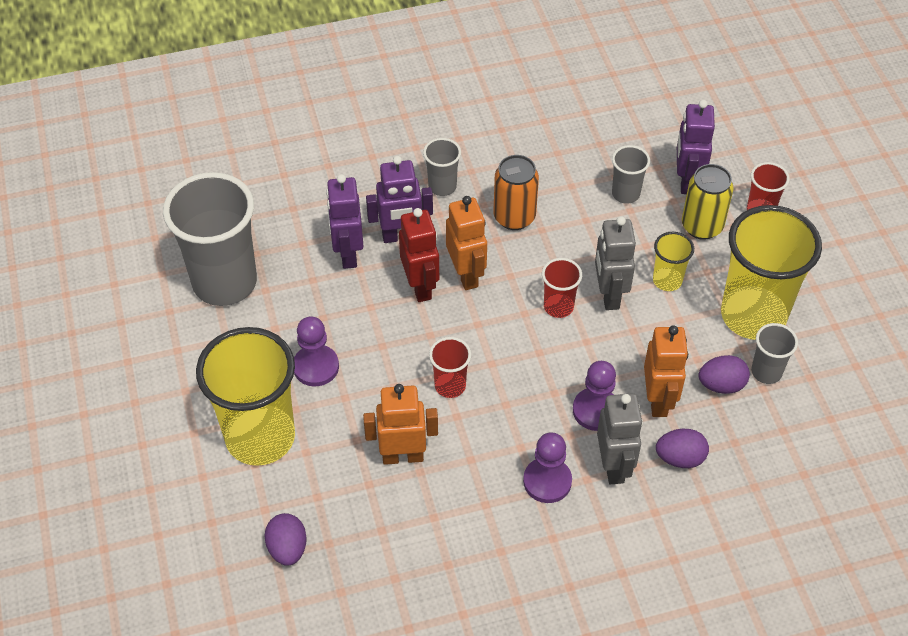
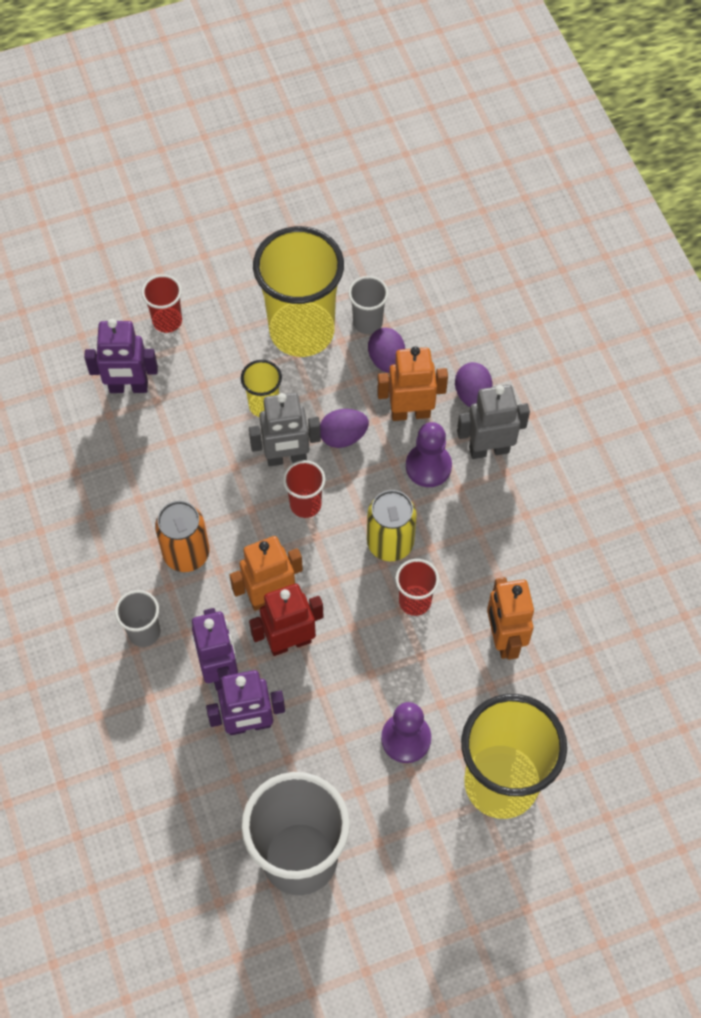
camera: 95 degrees left, 10 degrees up
(287, 548) = (623, 736): purple egg -> purple egg (343, 436)
(547, 481) = (513, 506): purple pawn -> none
(625, 194) = (148, 445): grey cup -> none
(702, 226) = (190, 374): yellow can -> yellow can (390, 543)

